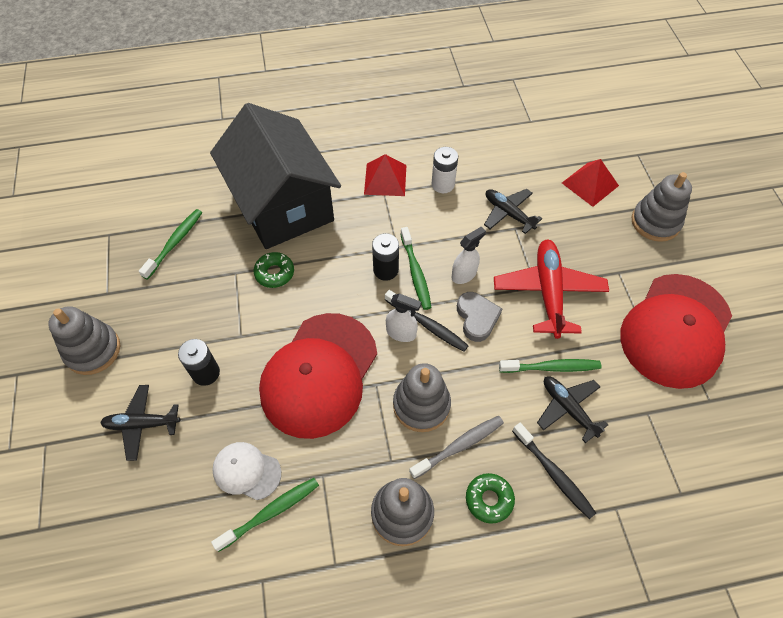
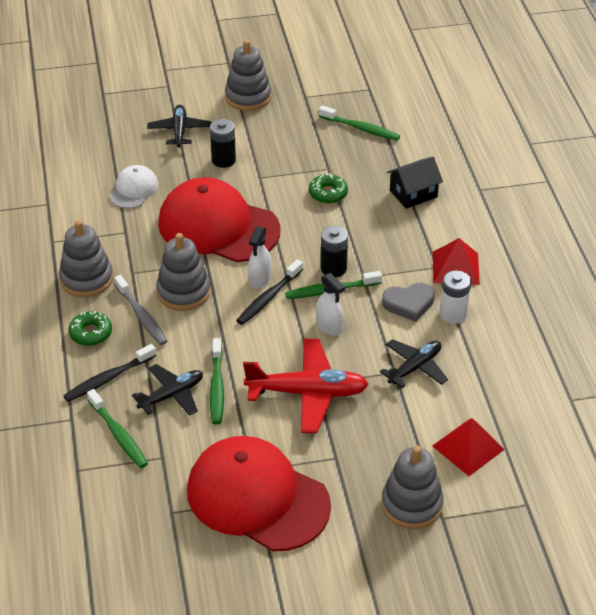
camera: 90 degrees right, 15 degrees down
(270, 512) = (98, 205): green toothbrush -> green toothbrush (118, 434)
(282, 204) = (413, 194): black house -> black house, size x0.41
(477, 318) = (276, 334): grey heart -> grey heart (409, 304)

